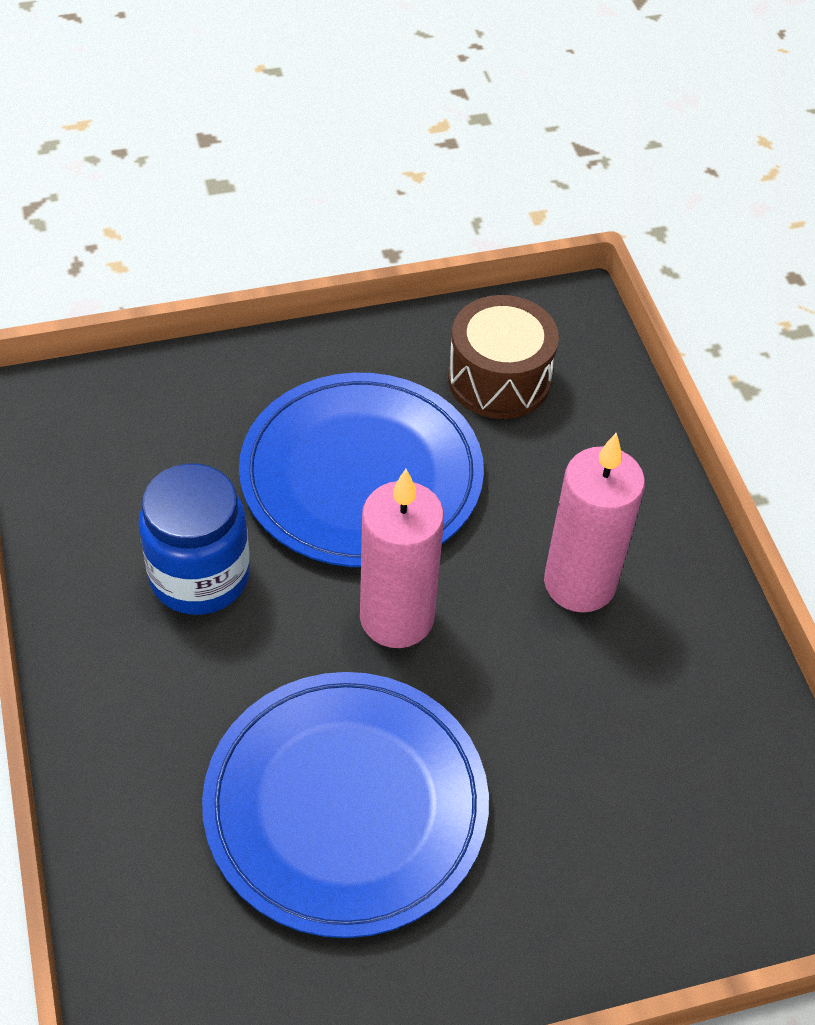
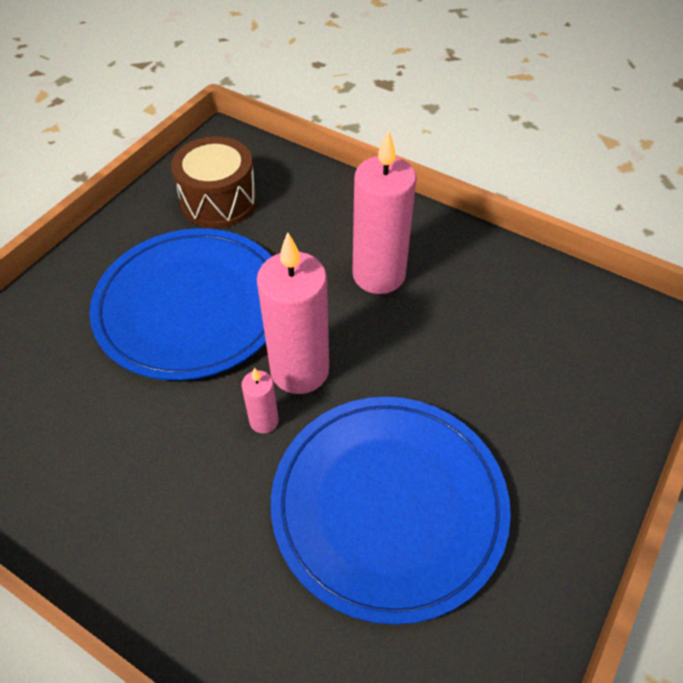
camera: 40 degrees left, 0 degrees up
(199, 576) = (146, 443): blue jar -> none
(316, 639) = (264, 421): none -> pink candle

